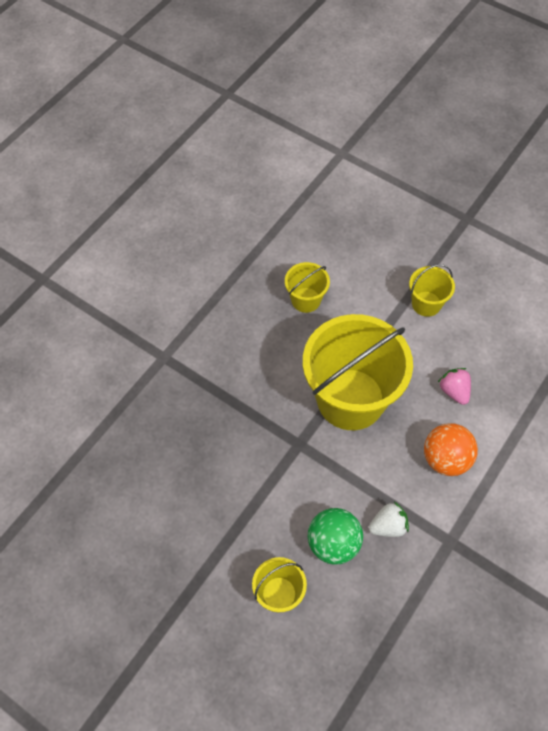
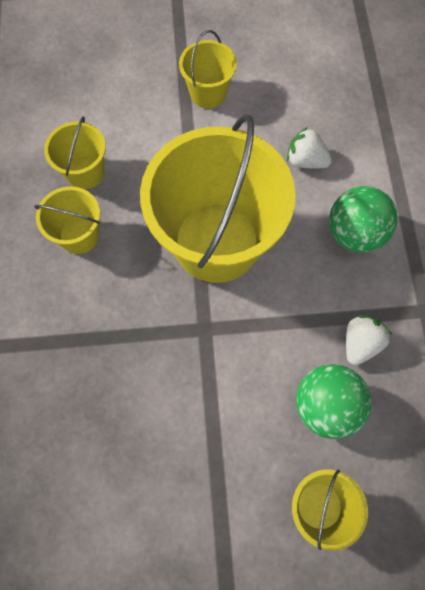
camera: 40 degrees left, 10 degrees up
(271, 335) = (79, 235): none -> yellow bucket
(445, 459) = (354, 233): orange ball -> green ball
(454, 391) = (305, 160): pink strawberry -> white strawberry

